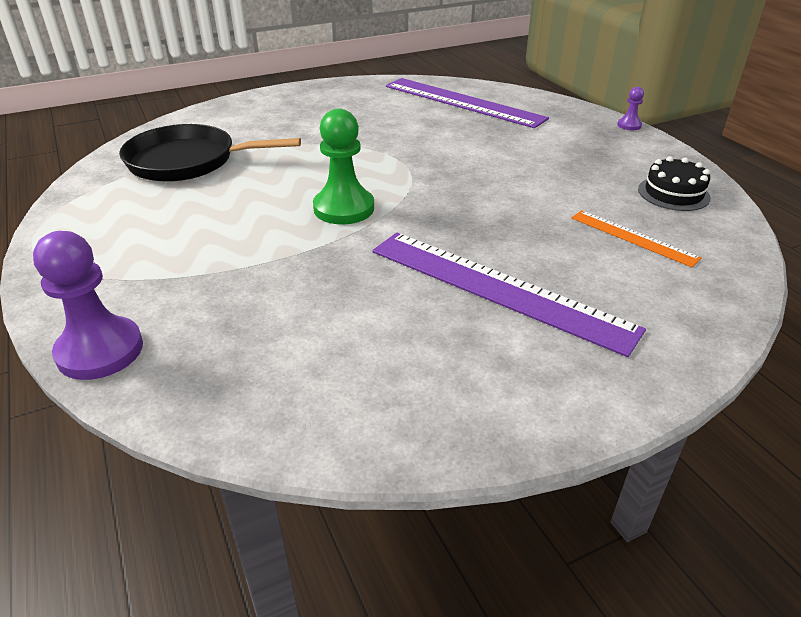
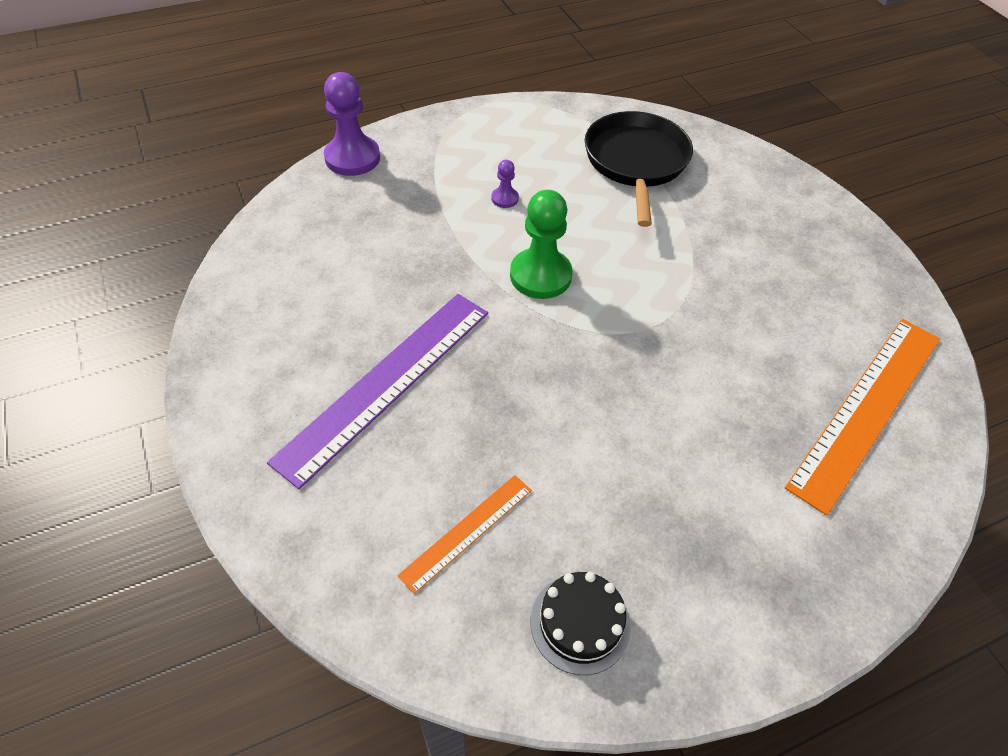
camera: 90 degrees right, 15 degrees up
(462, 102) = (867, 409): purple ruler -> orange ruler
(629, 125) = (828, 639): purple pawn -> purple pawn (505, 198)

